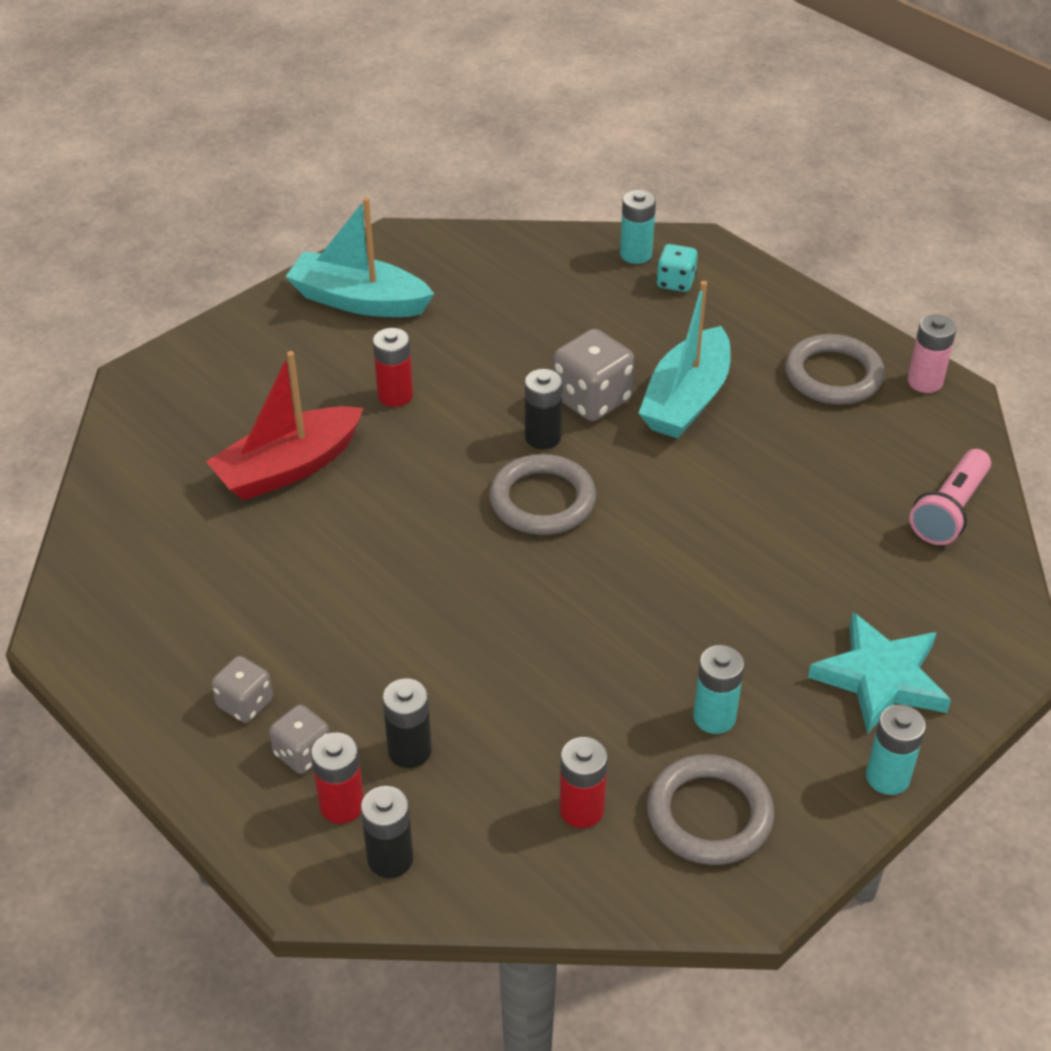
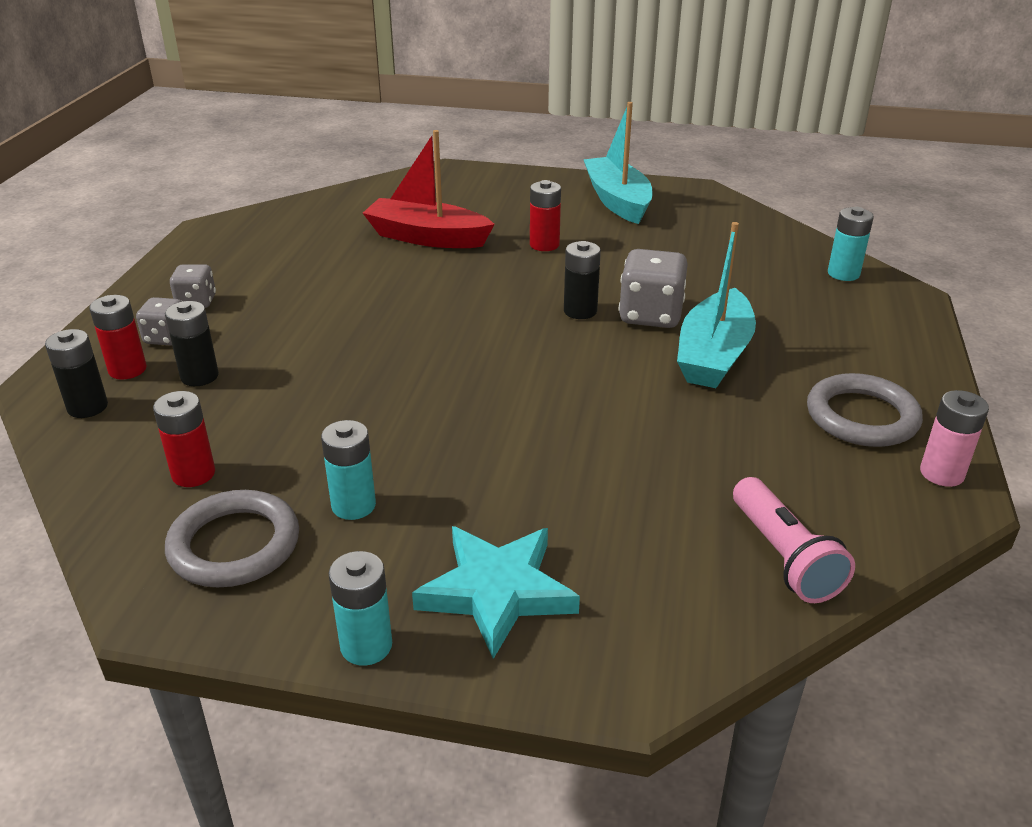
camera: 55 degrees right, 10 degrees down
(542, 500) = (512, 335): grey ring -> none
(675, 282) = (842, 301): turquoise dice -> none
(686, 399) = (714, 355): turquoise boat -> turquoise boat turned 60 degrees counterclockwise
(950, 511) = (784, 556): pink flashlight -> pink flashlight turned 105 degrees counterclockwise

